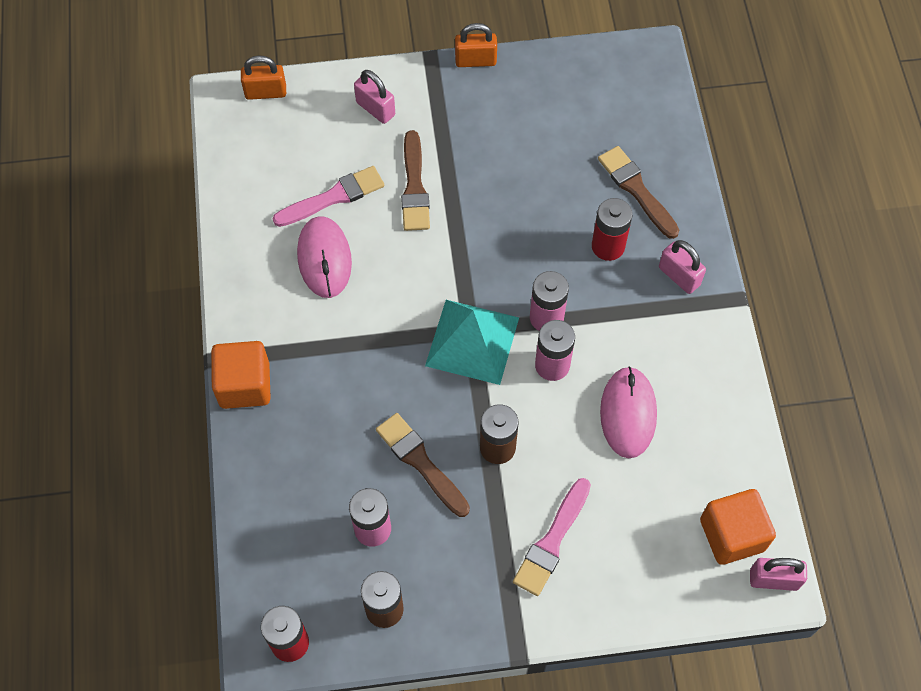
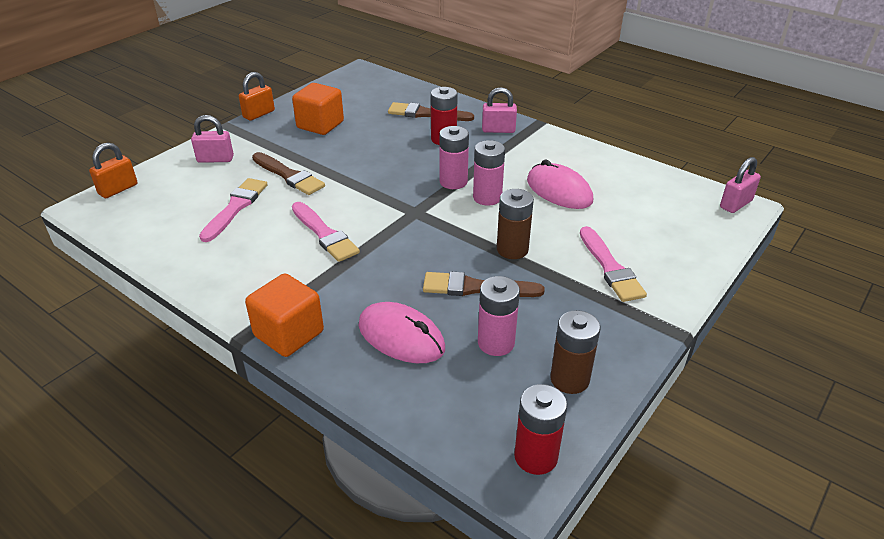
camera: 45 degrees left, 25 degrees down
(324, 259) = (267, 237): pink mouse -> pink mouse (401, 337)
(370, 294) = (324, 234): none -> pink brush
(472, 341) = (424, 216): turquoise pyramid -> none
(732, 535) = (688, 201): orange cube -> orange cube (320, 125)

